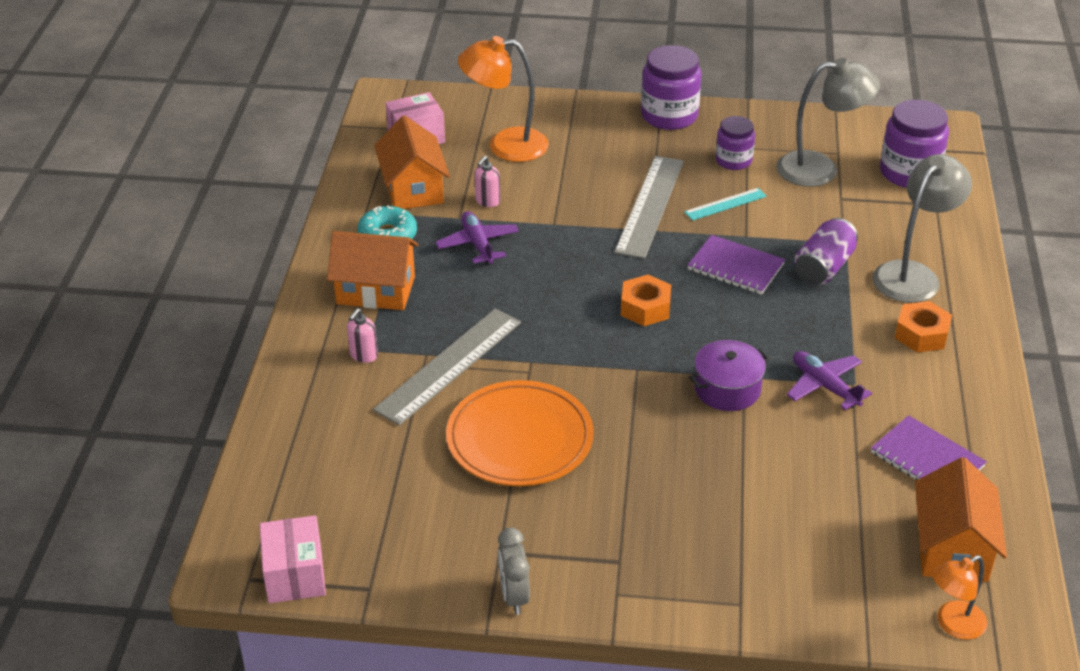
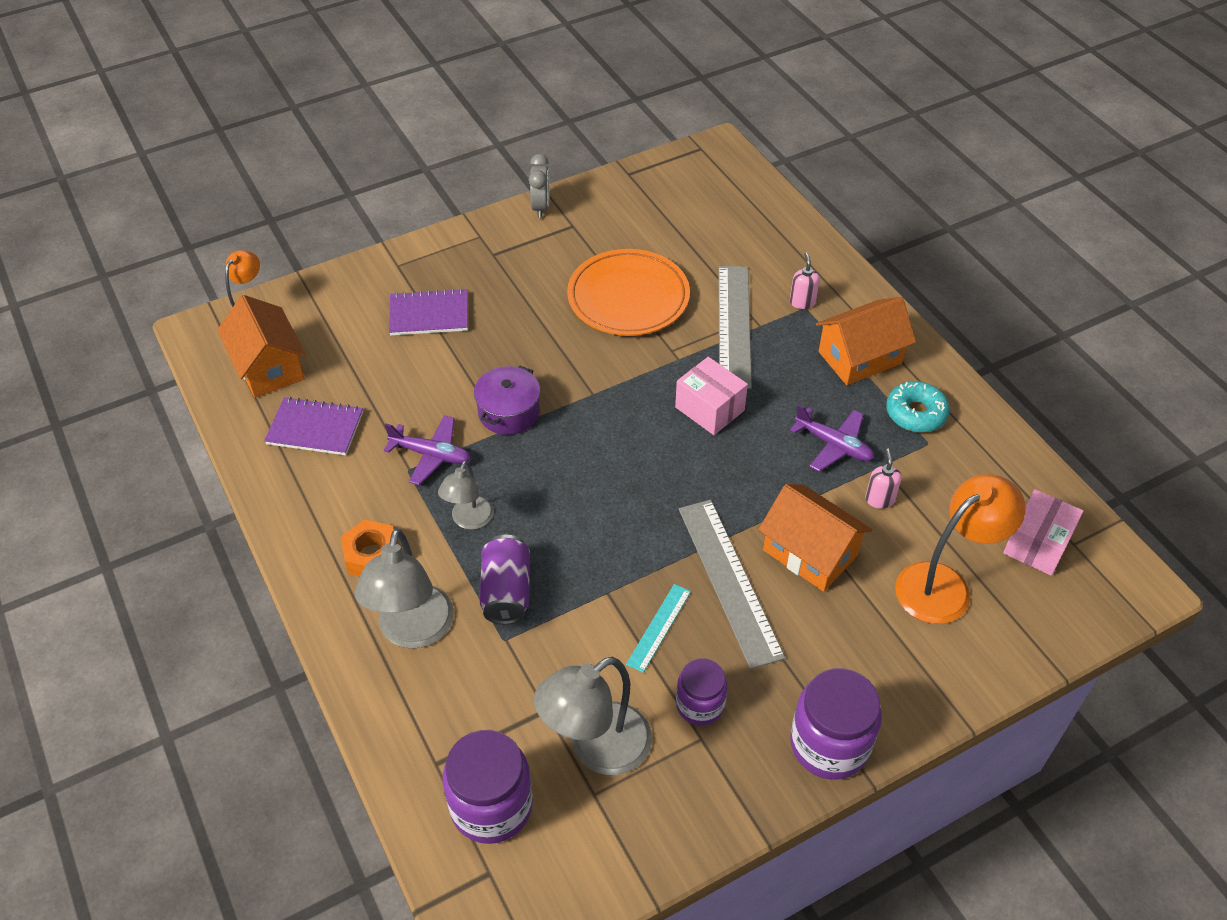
camera: 145 degrees right, 10 degrees up
(295, 575) = (678, 161): pink box -> pink box (709, 409)
(413, 188) = (959, 477): orange house -> orange house (810, 552)
(514, 596) = (540, 207): grey clock -> grey clock turned 45 degrees clockwise
(645, 308) = (633, 455): orange nut -> none
(735, 267) = (589, 545): purple notebook -> purple notebook (429, 314)
(822, 323) = (469, 520): none -> grey lamp

